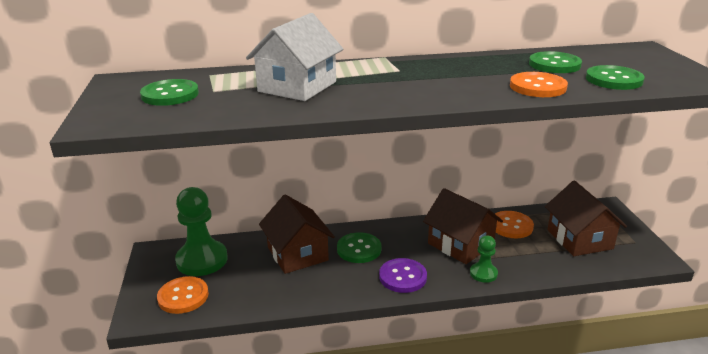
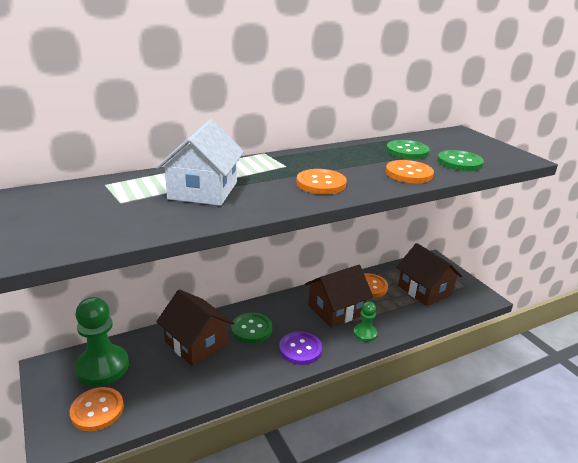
camera: 20 degrees left, 0 degrees up
(170, 94) = (76, 211): green button -> none
(425, 89) = (321, 183): none -> orange button
(460, 244) = (336, 310): brown house -> brown house turned 60 degrees counterclockwise

